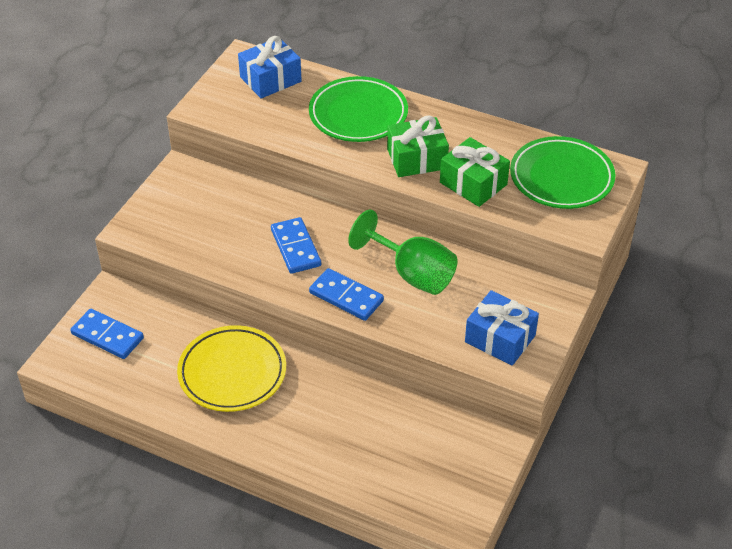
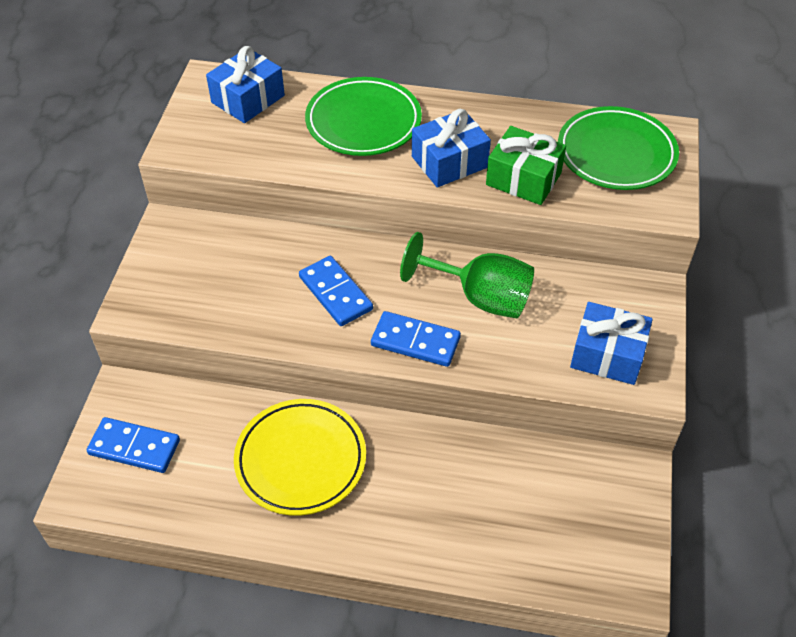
camera: 15 degrees left, 5 degrees up
(417, 159) = (449, 162): green gift -> blue gift

